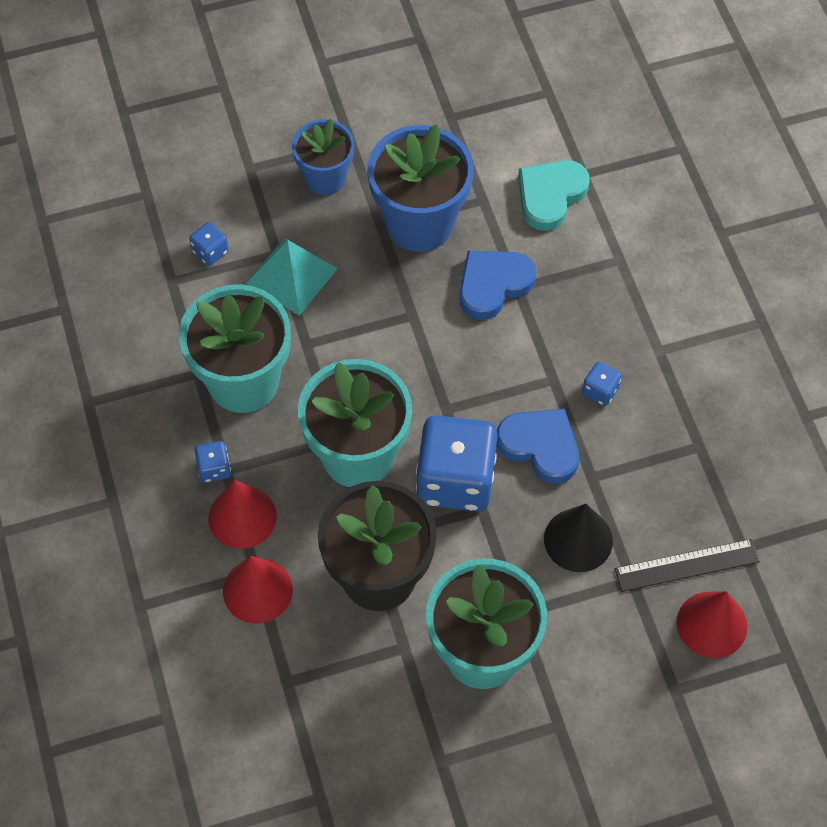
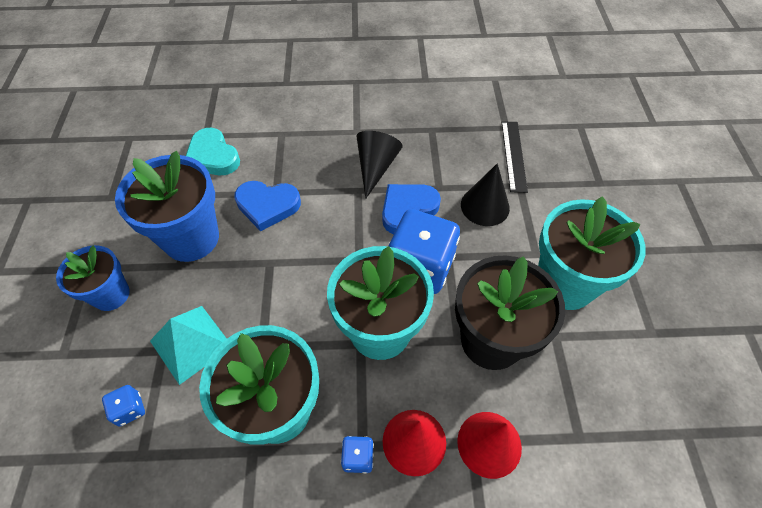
camera: 75 degrees left, 5 degrees down
(493, 285) = (267, 206): blue heart -> blue heart turned 60 degrees counterclockwise
(600, 391) = (376, 167): blue dice -> black cone
(712, 624) = (556, 154): red cone -> none

